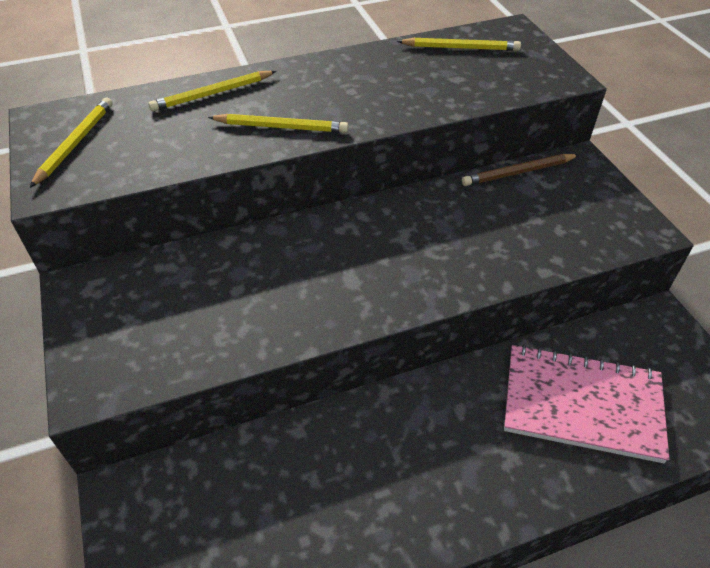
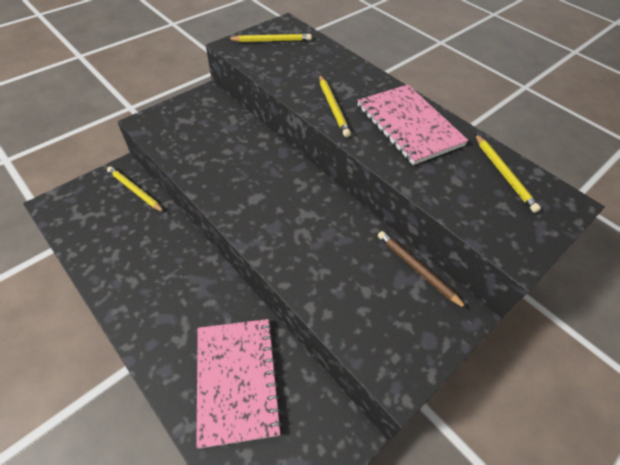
camera: 65 degrees right, 5 degrees up
(212, 94) = (347, 71): yellow pencil -> yellow pencil (135, 190)
(353, 80) = (409, 125): none -> pink notebook

